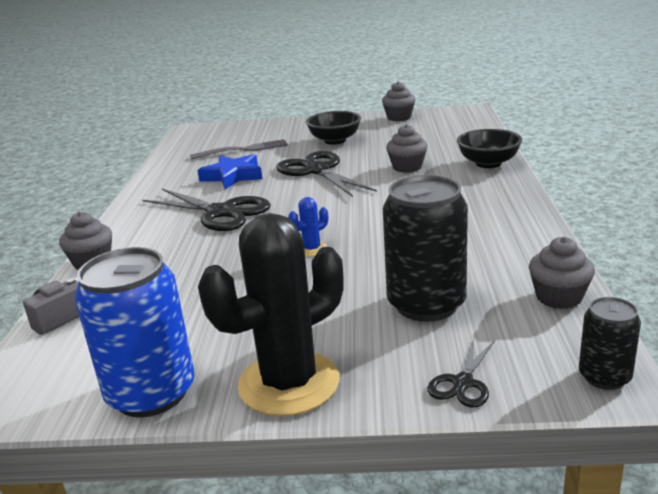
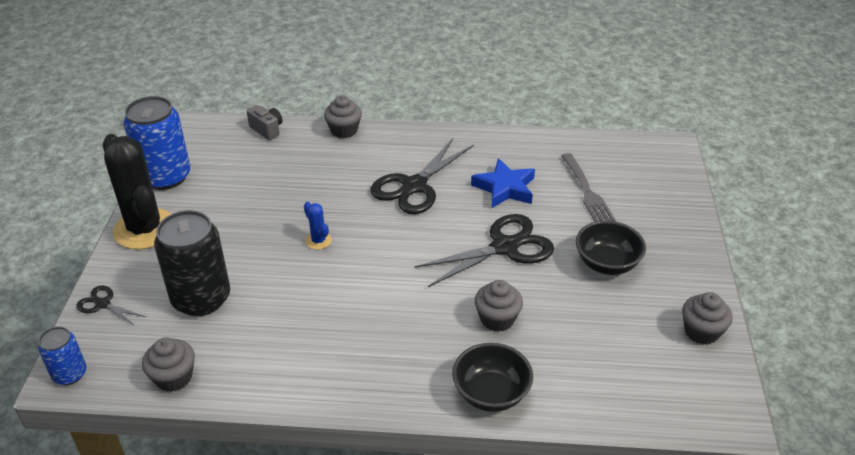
camera: 90 degrees right, 15 degrees up
(604, 377) = (69, 374): black can -> blue can

